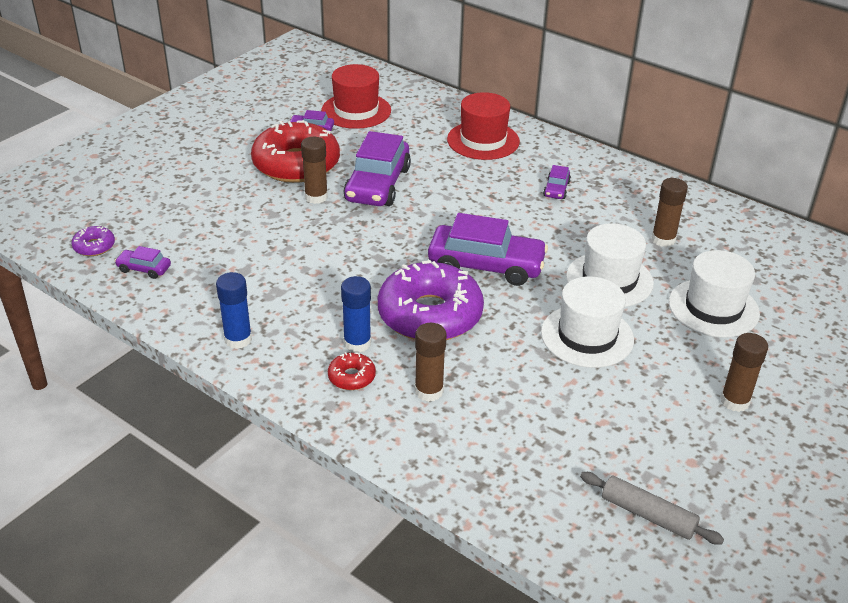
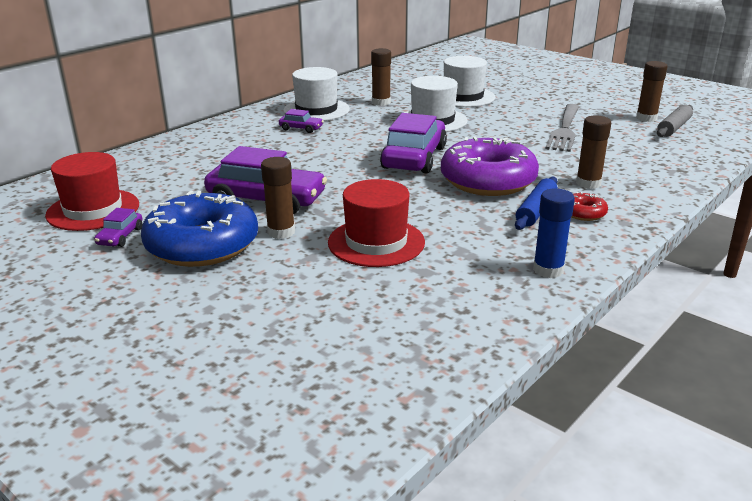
camera: 85 degrees left, 10 degrees down
(94, 246) = (367, 395): purple donut -> none
(144, 269) = (423, 343): purple car -> none
(296, 164) = (202, 245): red donut -> blue donut
(357, 343) = (536, 210): blue glue stick -> blue rolling pin
(483, 140) = (202, 151): red hat -> red hat (376, 242)
(587, 336) = (503, 131): white hat -> white hat (316, 110)
(605, 393) = (565, 130): none -> grey fork
(735, 401) = (558, 100): brown glue stick -> brown glue stick (646, 118)

